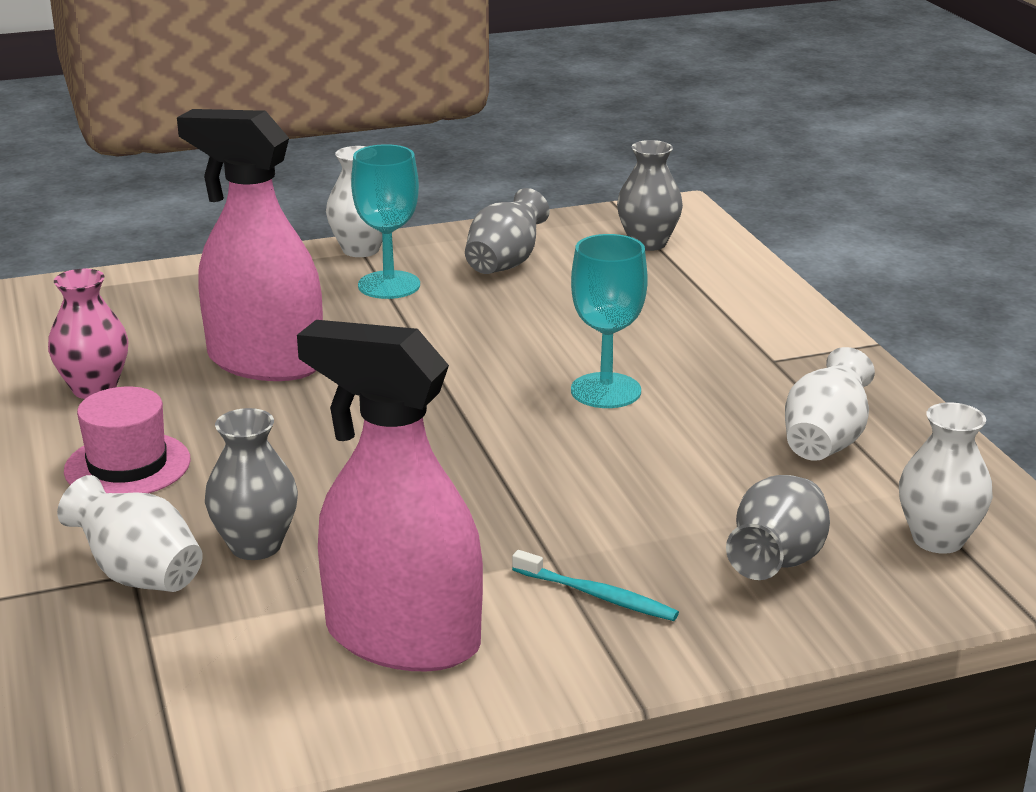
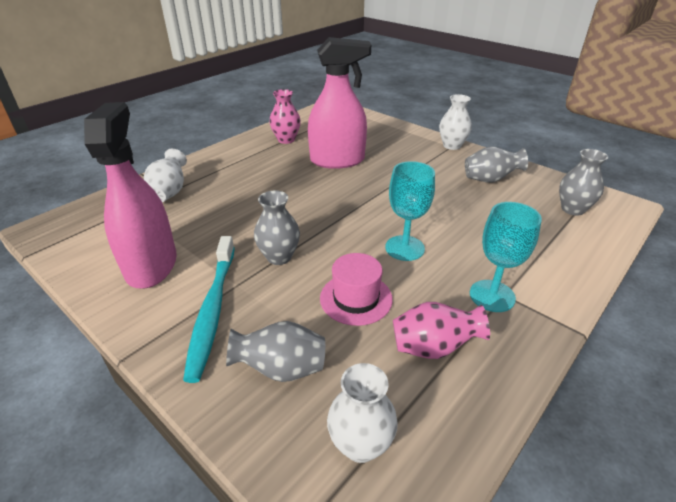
camera: 60 degrees right, 10 degrees up
(127, 465) = (240, 164): pink hat -> pink hat (356, 298)
(255, 546) = (202, 207): grey vase -> grey vase (279, 257)
(265, 362) = (337, 160): pink spray bottle -> pink spray bottle turned 90 degrees clockwise
(389, 285) = (431, 162): turquoise goblet -> turquoise goblet (492, 296)
(598, 595) = (212, 311): turquoise toothbrush -> turquoise toothbrush, size x1.91
(825, 442) = (433, 347): white vase -> pink vase

